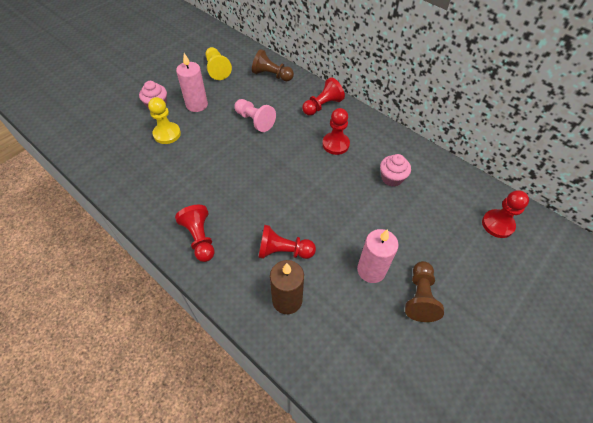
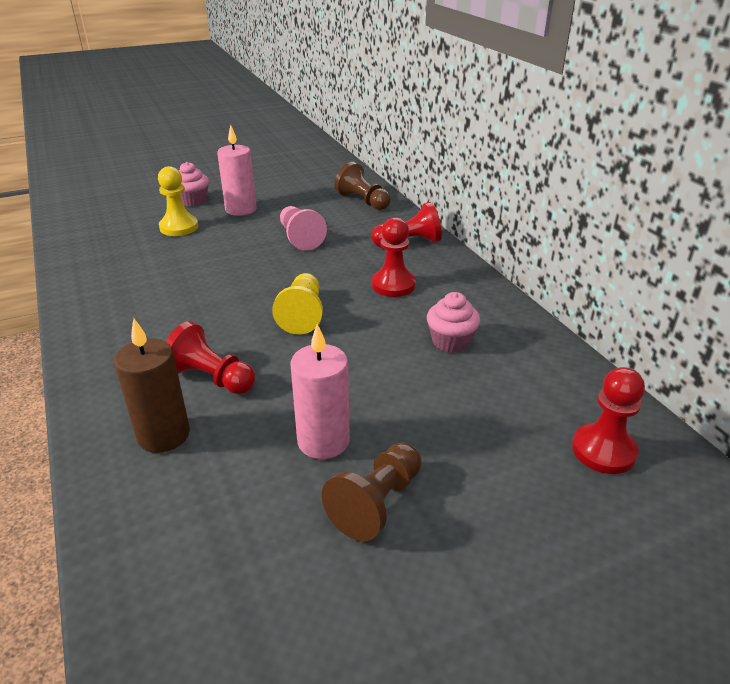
camera: 25 degrees right, 20 degrees down
(200, 238) = (116, 333): red pawn -> none
(217, 69) = (297, 184): yellow pawn -> yellow pawn (302, 315)

